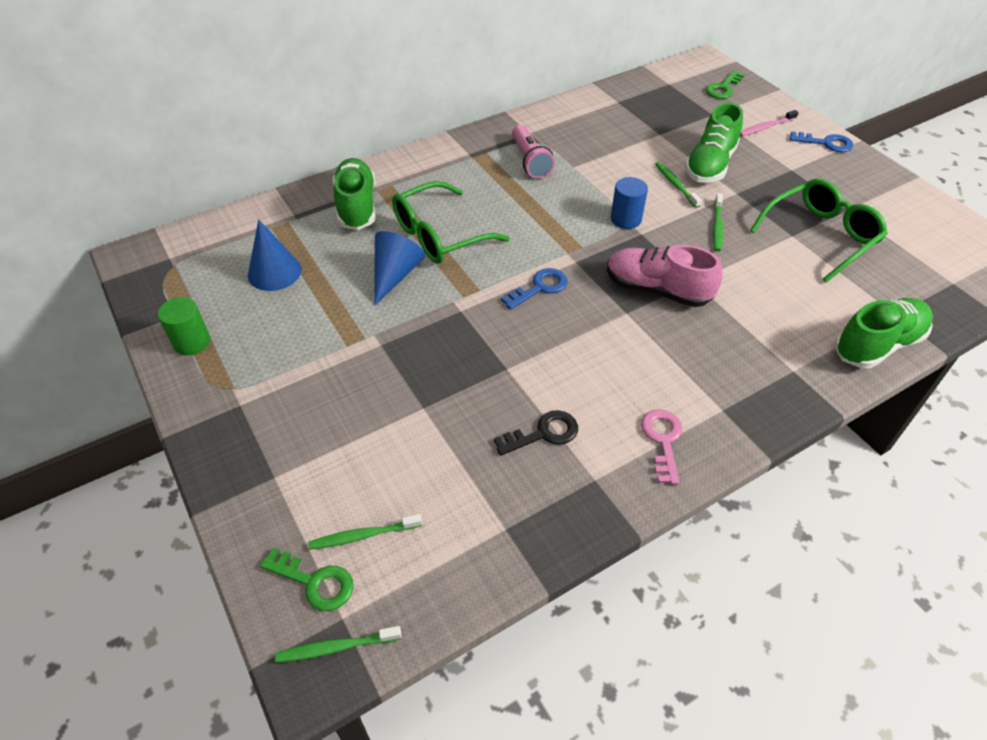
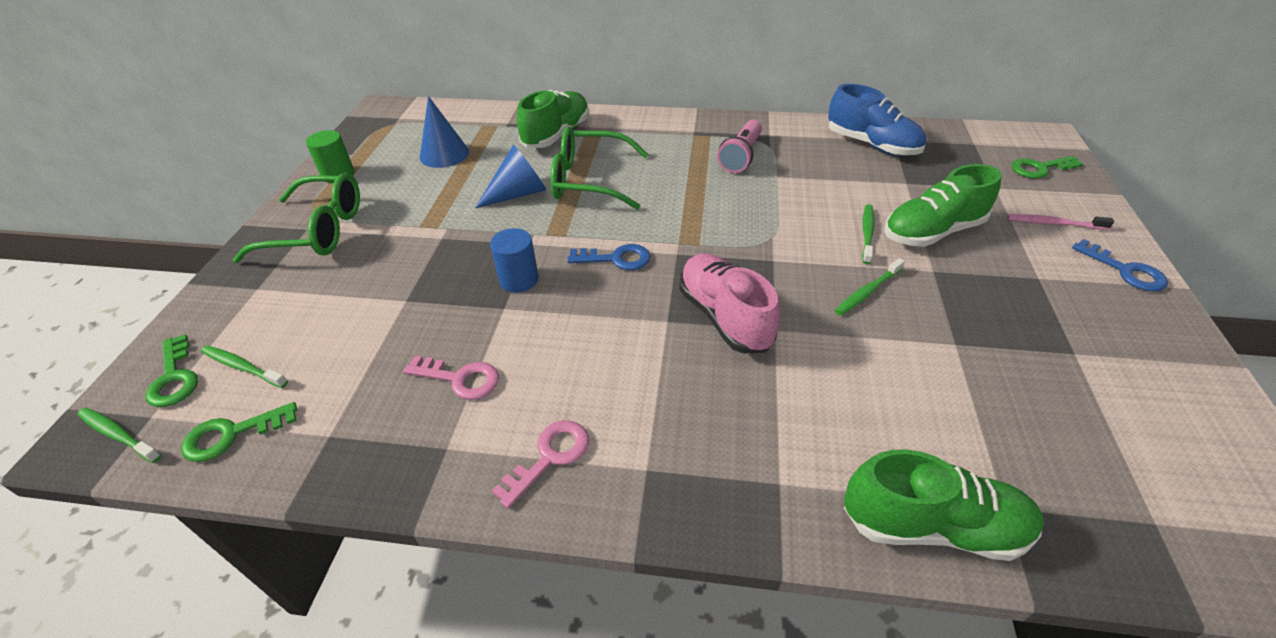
camera: 40 degrees right, 5 degrees down
(431, 579) = (232, 434): none -> green key
(543, 433) = (460, 379): black key -> pink key
(608, 112) = (872, 145): none -> blue shoe
(626, 219) = (773, 240): blue cylinder -> blue cylinder (519, 280)
(821, 236) = (996, 362): green glasses -> green glasses (318, 231)

